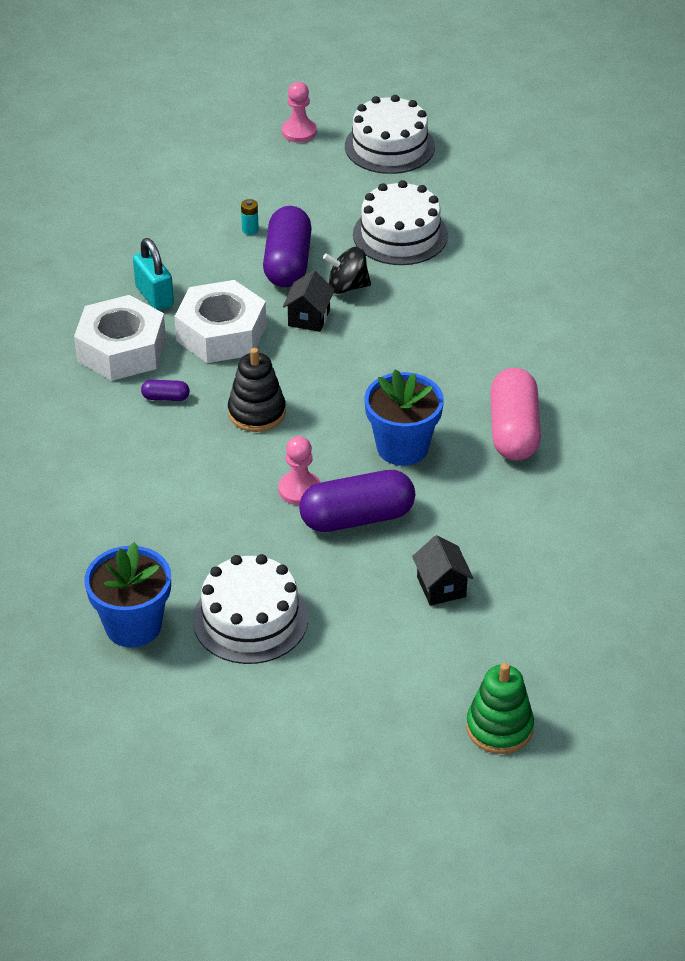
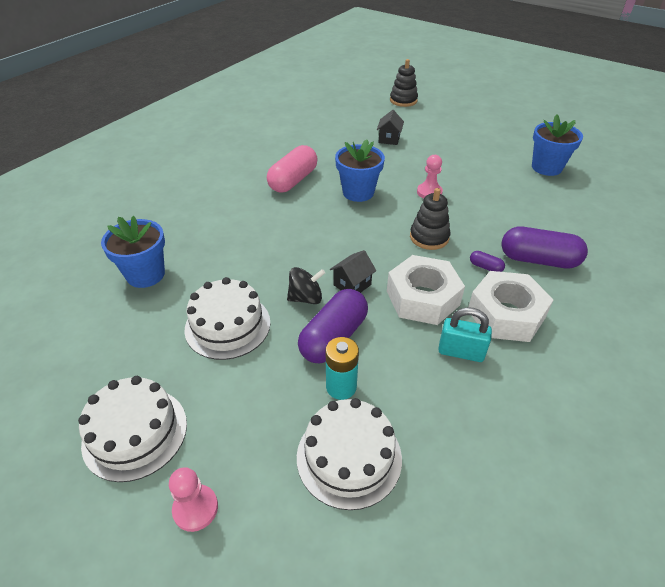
camera: 150 degrees left, 0 degrees up
(154, 296) = (461, 352): turquoise padlock -> turquoise padlock turned 75 degrees counterclockwise
(250, 230) = (341, 387): turquoise battery -> turquoise battery, size x1.86
(250, 619) = (486, 154): white cake -> white cake (349, 457)
(347, 286) = (306, 298): black spinning top -> black spinning top turned 45 degrees counterclockwise
(357, 518) = (407, 172): purple capsule -> purple capsule (538, 260)
(499, 727) = (403, 100): green stacking toy -> black stacking toy
(541, 244) = (145, 274): none -> blue flower pot

